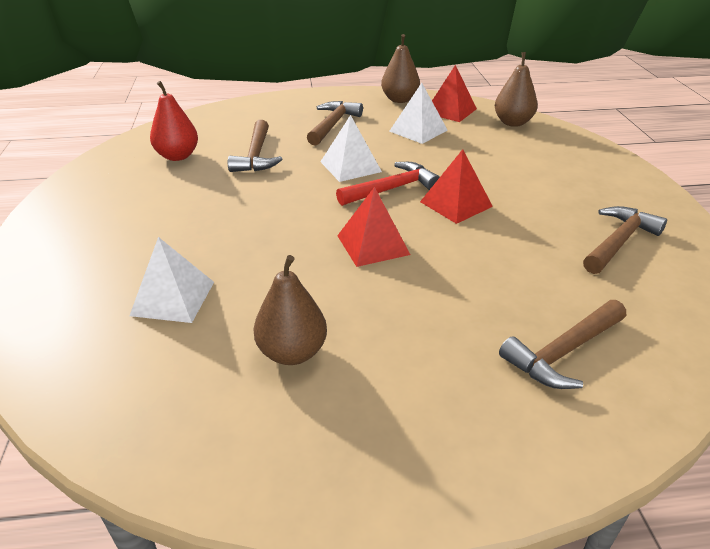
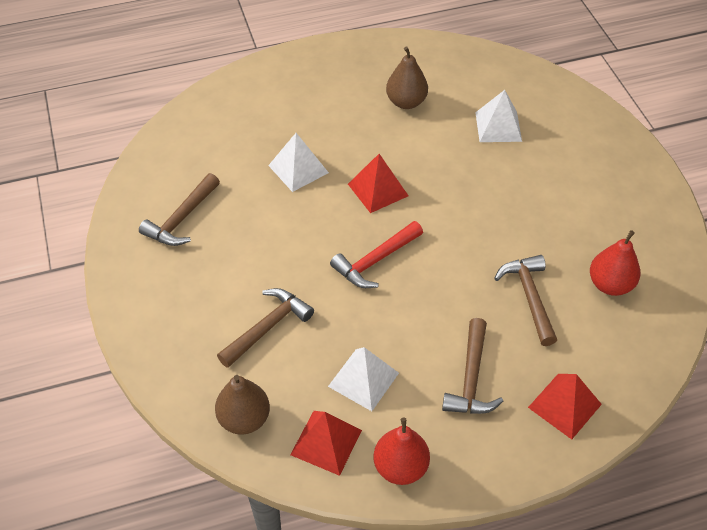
camera: 170 degrees right, 15 degrees up
(350, 166) = (424, 292): white pyramid -> white pyramid (298, 169)
(399, 100) = (400, 467): brown pear -> red pear
(456, 204) = (314, 248): red pyramid -> red pyramid (564, 406)
(563, 352) = (248, 121): brown hammer -> brown hammer (268, 327)

